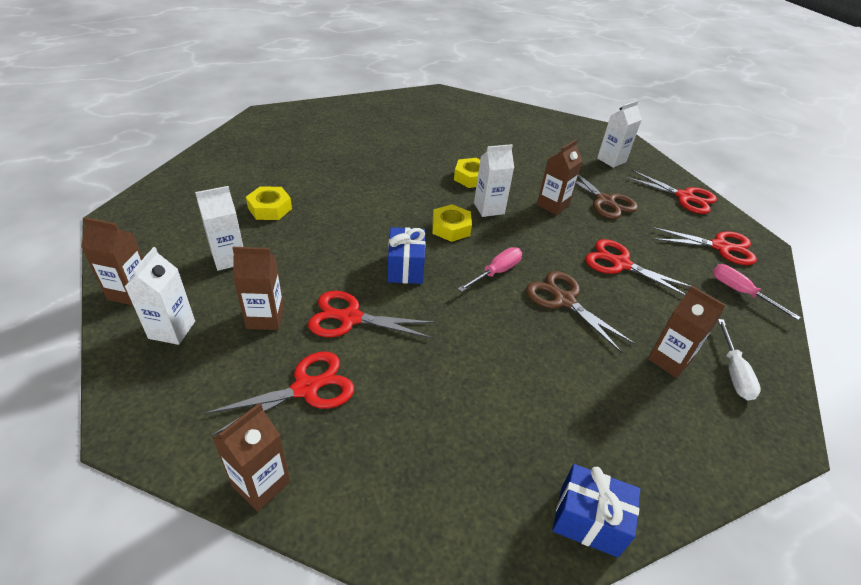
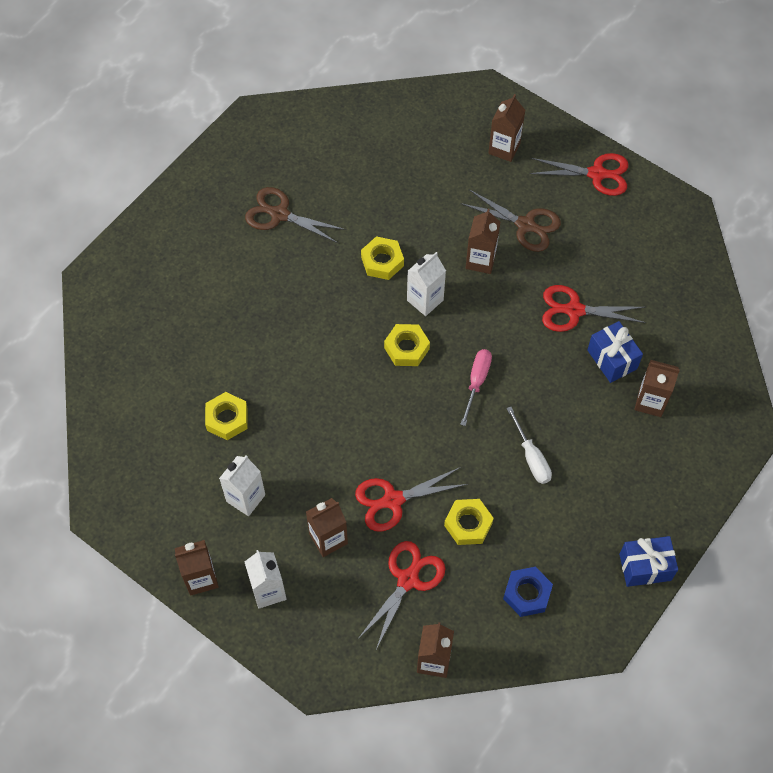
camera: 25 degrees left, 20 degrees up
(405, 268) = (399, 421): blue gift -> blue gift (612, 359)
(406, 371) = (468, 524): none -> yellow nut
(422, 471) = (527, 594): none -> blue nut
(564, 300) = (547, 383): brown scissors -> brown scissors (280, 214)
(611, 160) = (504, 148): white carton -> brown carton
(720, 247) = (650, 236): red scissors -> none
(733, 372) = (700, 387): white screwdriver -> white screwdriver (531, 457)
(740, 292) = (683, 290): pink screwdriver -> none

